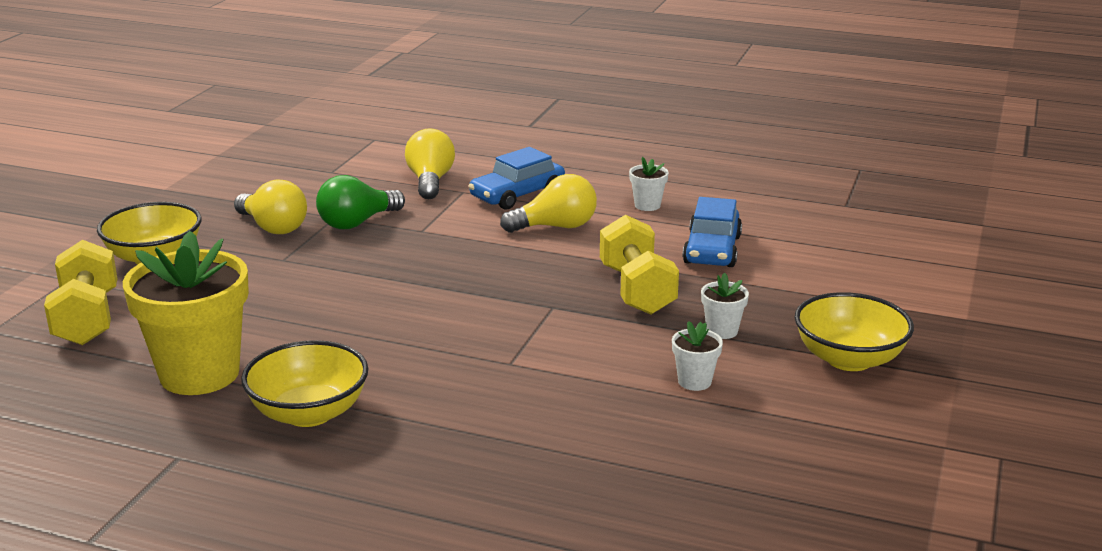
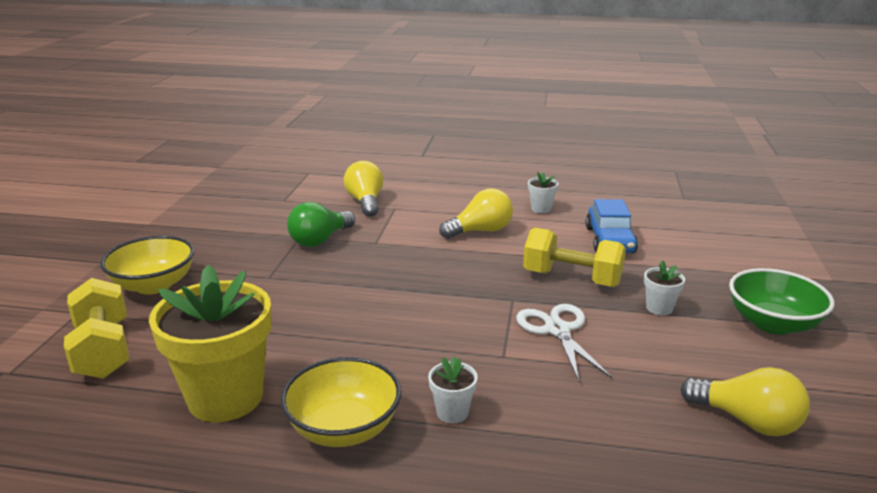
camera: 10 degrees left, 0 degrees up
(273, 227) = (251, 249): yellow light bulb -> yellow light bulb (747, 421)
(517, 195) = (438, 208): blue car -> none
(586, 343) = (557, 330): none -> white scissors
(637, 290) = (572, 278): yellow dumbbell -> yellow dumbbell turned 45 degrees counterclockwise
(694, 381) = (666, 357): white flower pot -> white flower pot (452, 412)
(849, 359) = (772, 323): yellow bowl -> green bowl

